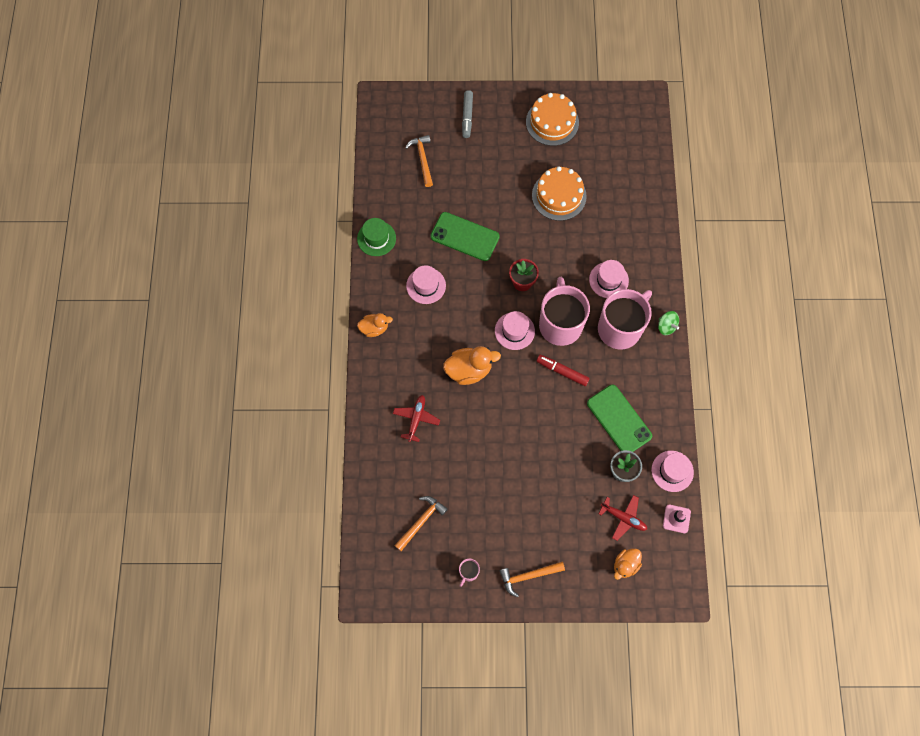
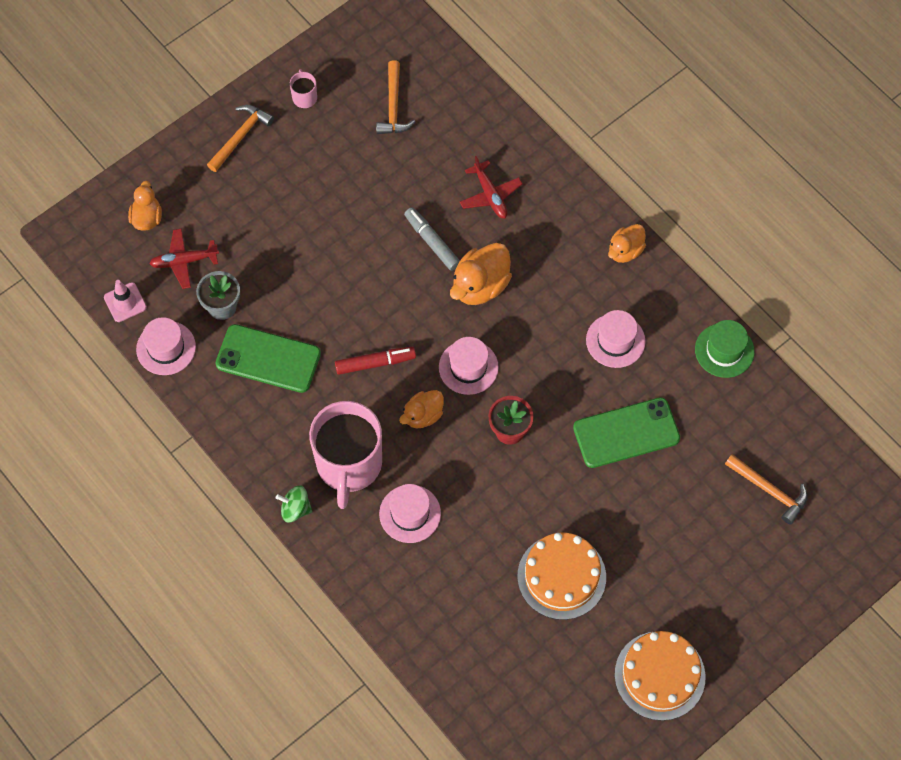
camera: 140 degrees right, 5 degrees down
(467, 116) = (772, 594): grey marker -> grey marker (432, 242)
(560, 324) = (423, 415): pink mug -> orange duck

